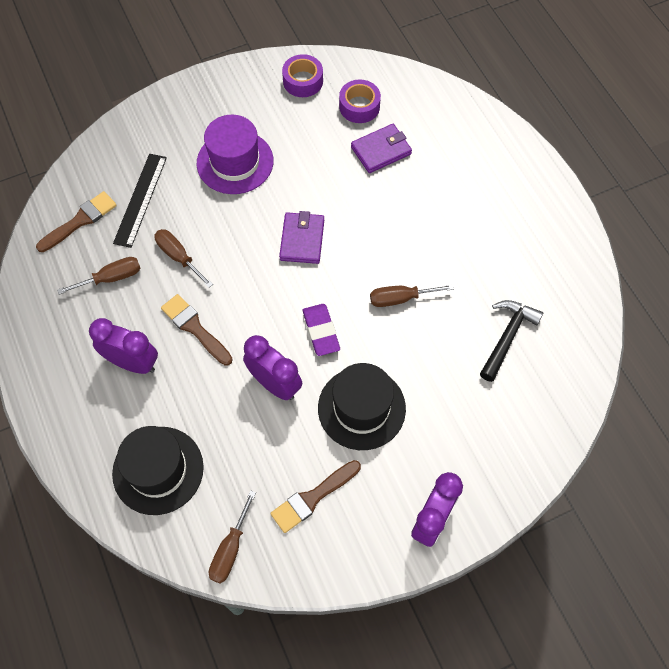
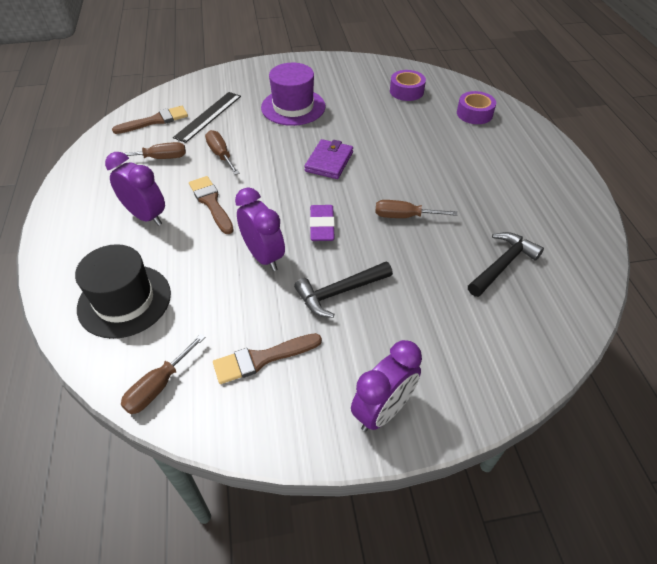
camera: 15 degrees right, 15 degrees down
(303, 81) = (366, 71): purple tape -> purple tape (474, 114)
(361, 408) = (339, 292): black hat -> black hammer
(381, 150) = (416, 119): purple wallet -> none

